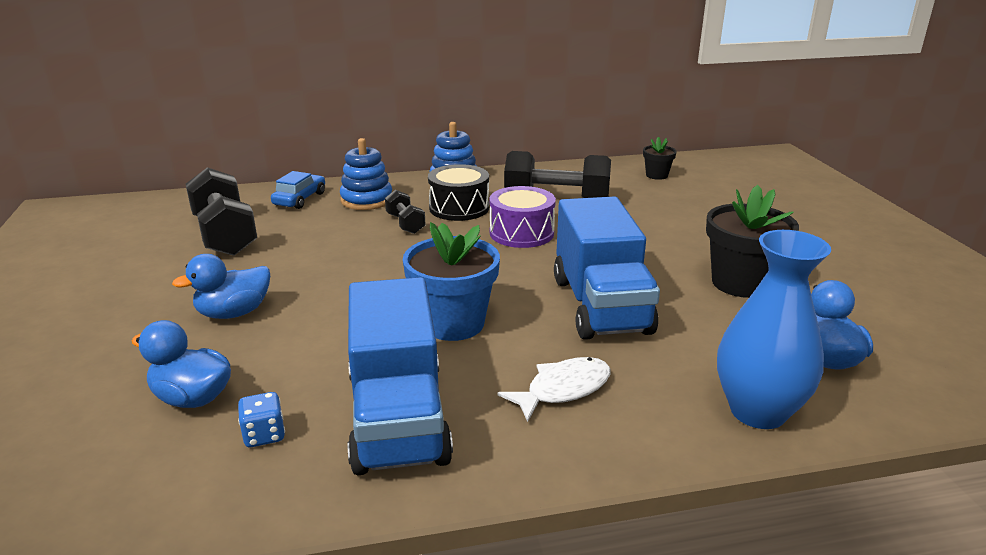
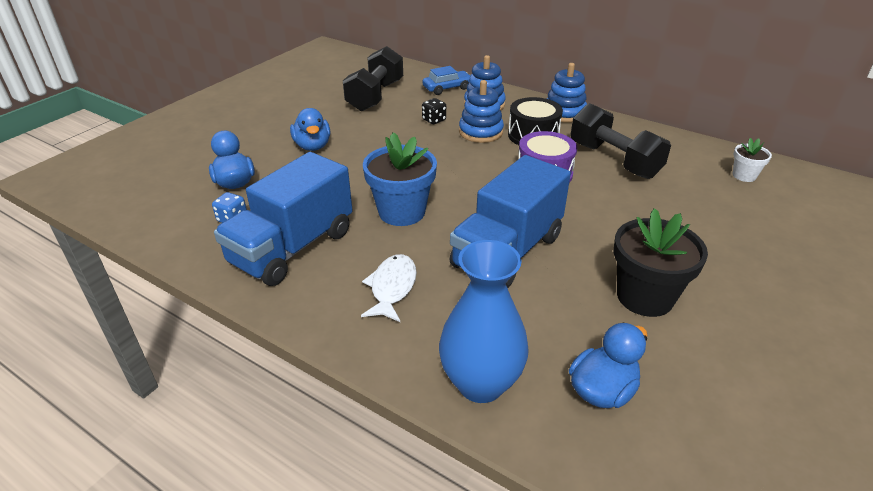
camera: 45 degrees right, 10 degrees up
(234, 313) = (313, 146): blue duck -> blue duck turned 120 degrees counterclockwise
(337, 232) = (434, 120): none -> black dice
(405, 224) = (480, 132): black dumbbell -> blue stacking toy
(563, 389) = (392, 288): white fish -> white fish turned 90 degrees counterclockwise
(656, 175) = (744, 175): black flower pot -> white flower pot

